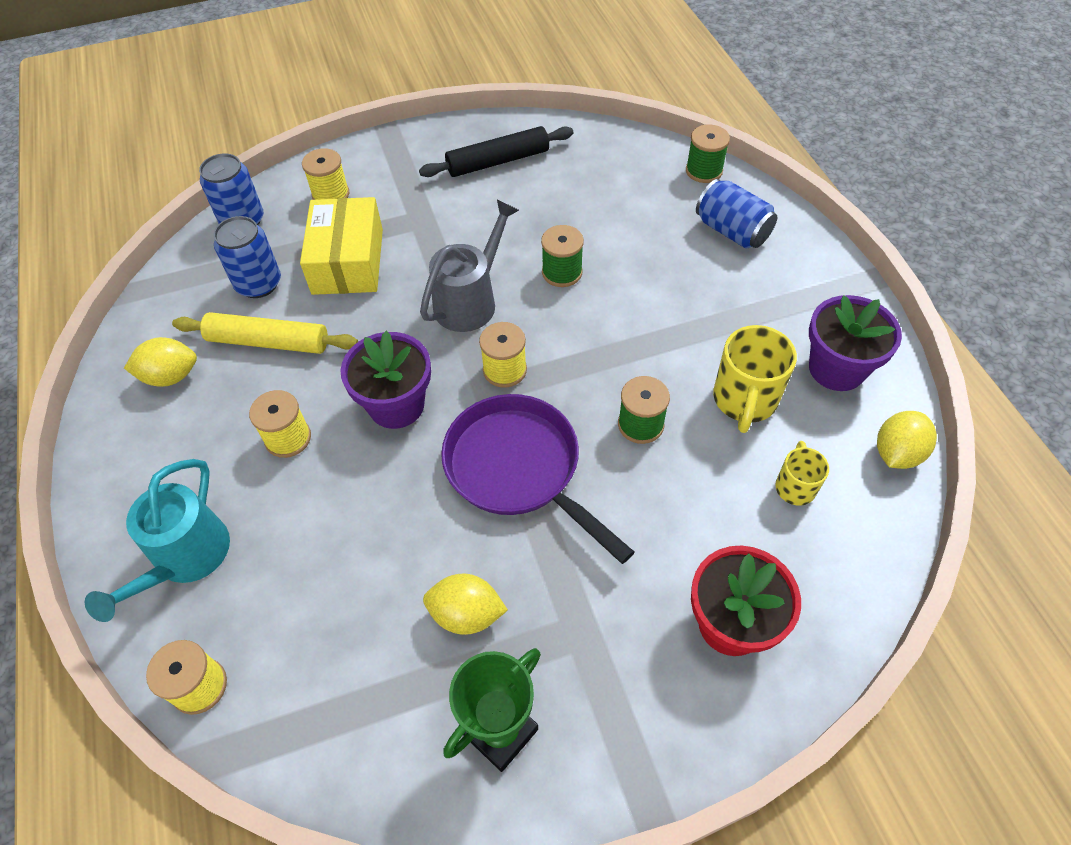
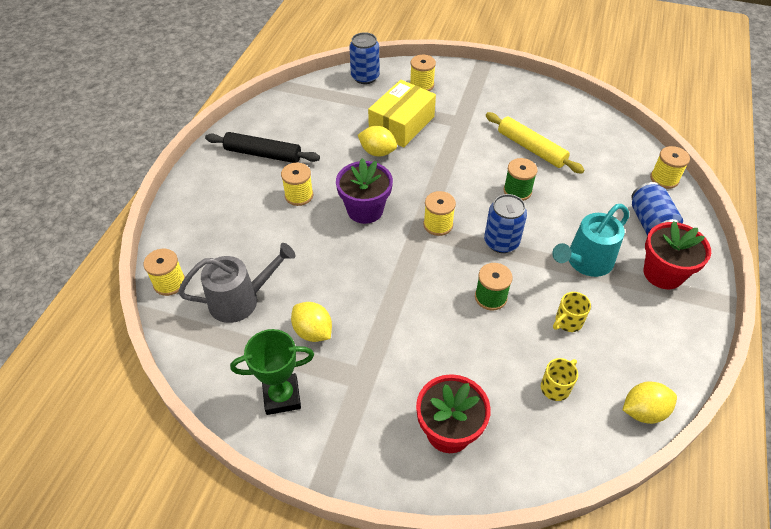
camera: 35 degrees right, 5 degrees down
(170, 376) = (269, 136): yellow lemon -> yellow lemon (377, 152)
(185, 559) = (208, 223): turquoise watering can -> turquoise watering can (585, 262)
(258, 284) = (347, 113): blue can -> blue can (501, 242)
(268, 342) = (328, 144): yellow rolling pin -> yellow rolling pin (531, 148)
(470, 300) = (451, 178): grey watering can -> grey watering can (241, 300)
(498, 161) = (533, 111): black rolling pin -> black rolling pin (263, 154)
(519, 469) = (401, 279): purple pan -> none
(704, 171) = (664, 179): green spool -> yellow spool
(744, 400) = (568, 322): yellow mug -> yellow mug, size x0.58
(790, 282) = (663, 273): none -> red flower pot
(836, 369) = (648, 340): purple flower pot -> none

